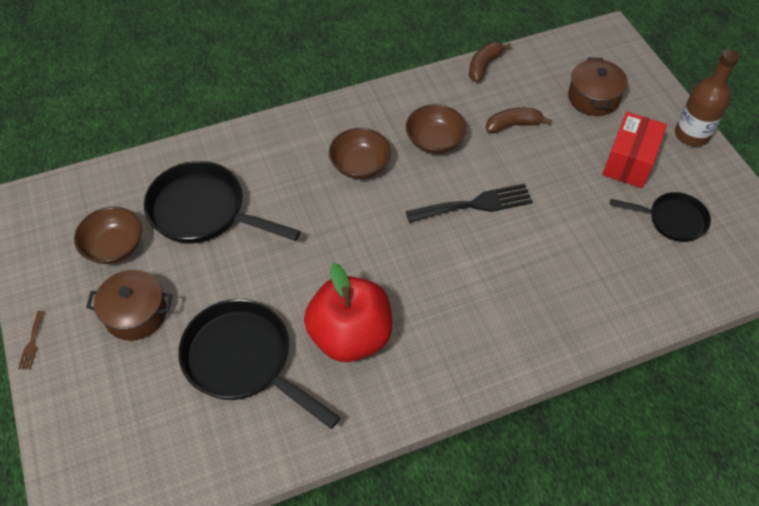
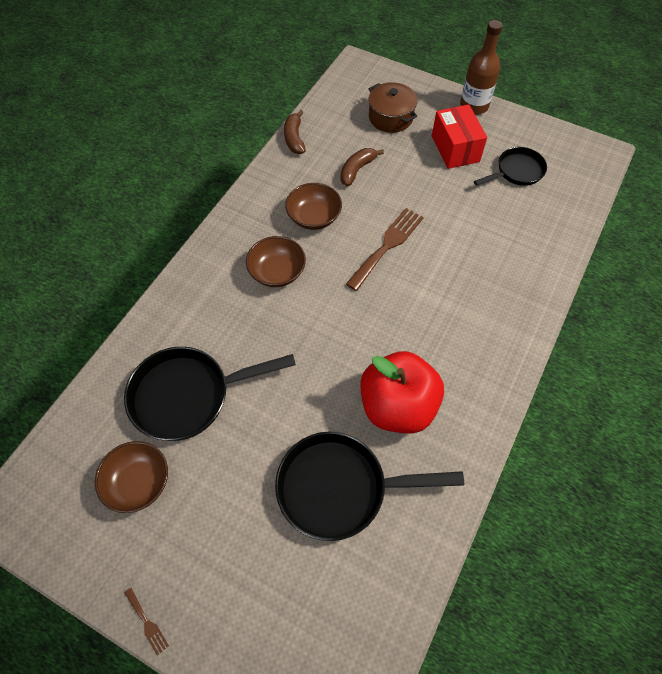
camera: 40 degrees left, 5 degrees up
(136, 314) = (215, 522): brown pot -> none
(475, 204) = (387, 245): black fork -> brown fork

